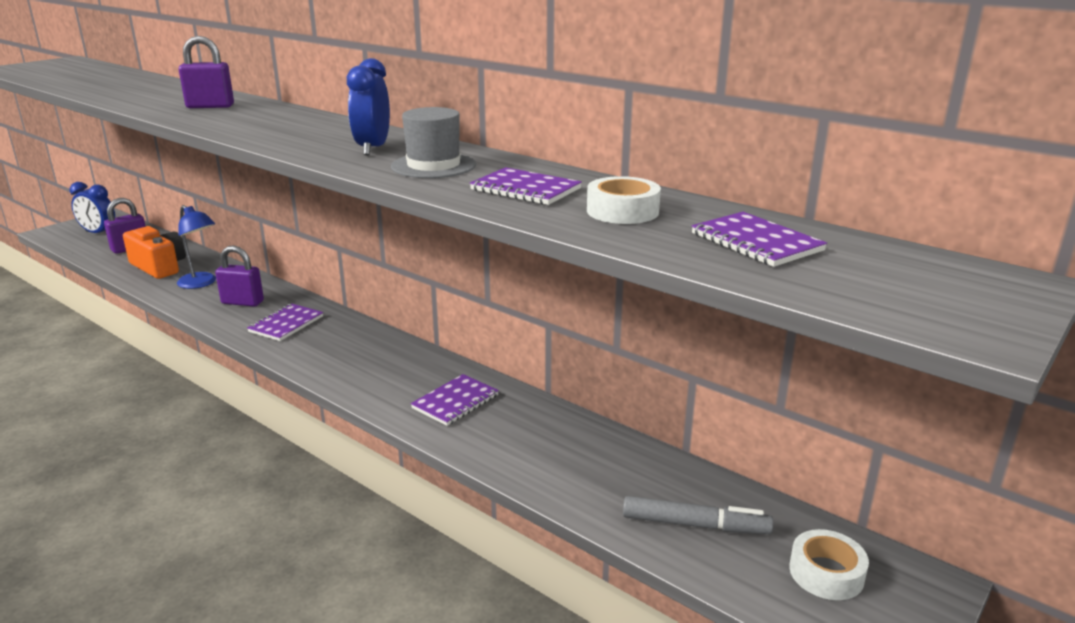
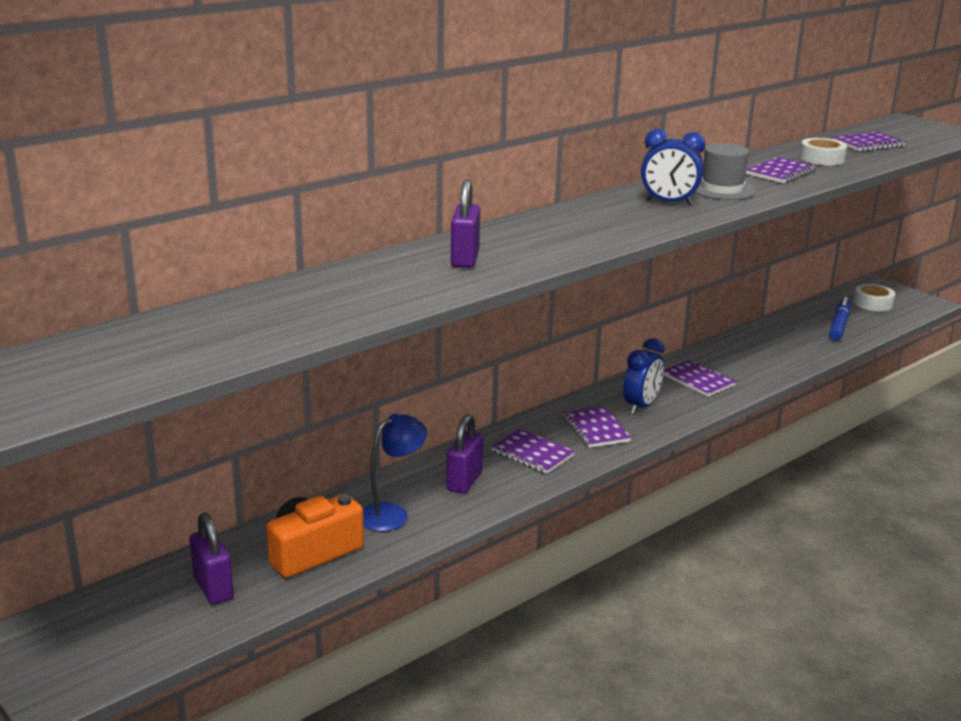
camera: 80 degrees left, 0 degrees up
(99, 233) = (109, 632): blue clock -> blue clock (641, 406)
(332, 349) = (596, 429): none -> purple notebook
(695, 525) = (839, 325): grey marker -> blue marker

